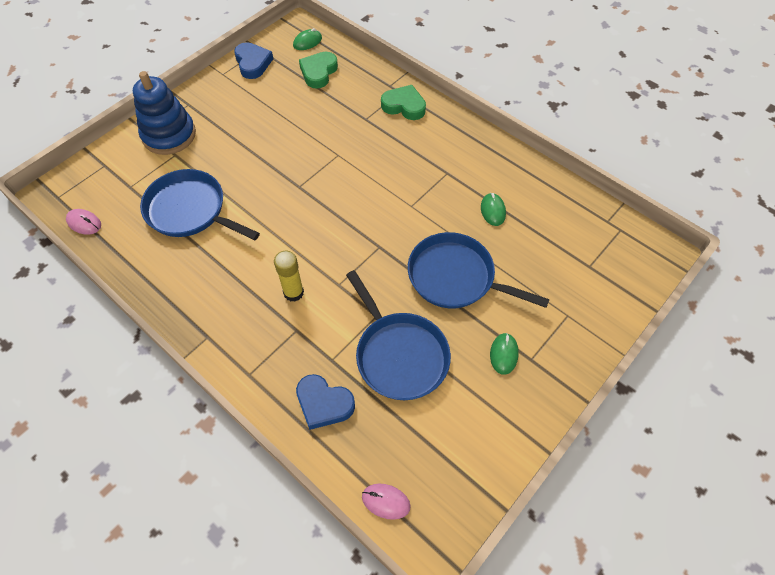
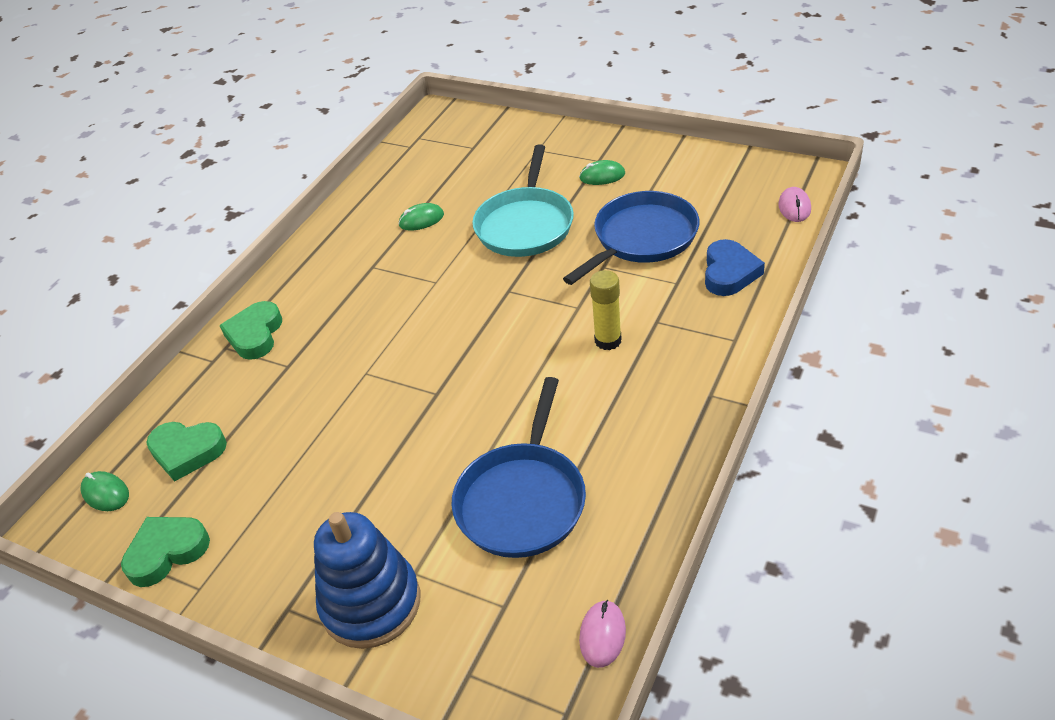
camera: 100 degrees left, 15 degrees down
(253, 63) = (167, 552): blue heart -> green heart
(455, 277) = (525, 225): blue pan -> turquoise pan

